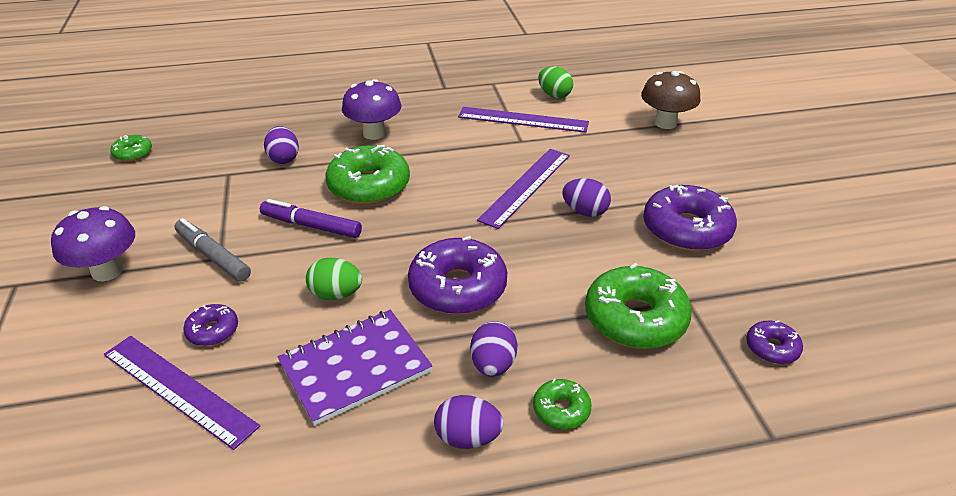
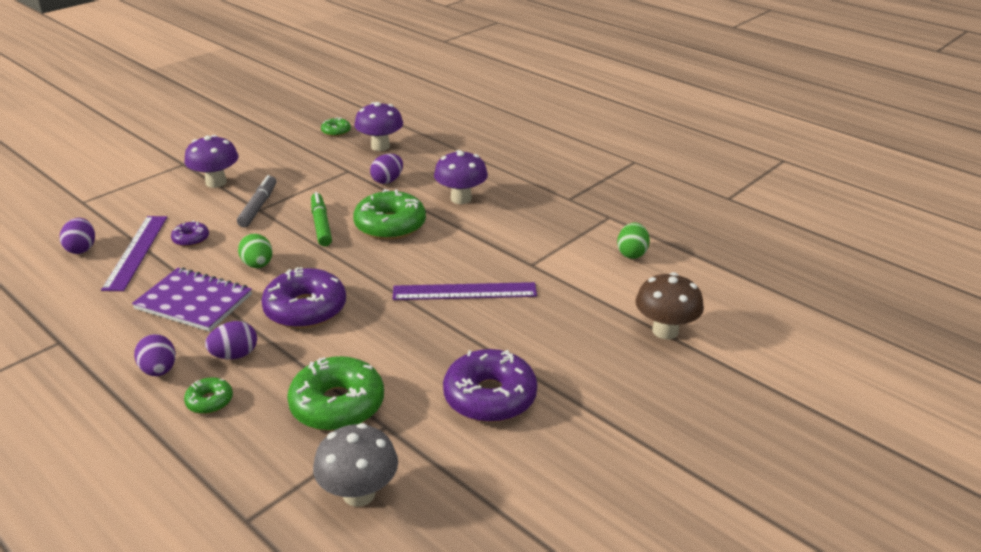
camera: 55 degrees right, 5 degrees down
(210, 139) = (380, 146): none -> purple mushroom
(311, 226) = (321, 225): purple marker -> green marker
(523, 119) = (567, 253): purple ruler -> none
(585, 212) = (459, 333): purple egg -> purple egg (82, 248)
(772, 348) = (359, 494): purple donut -> grey mushroom

